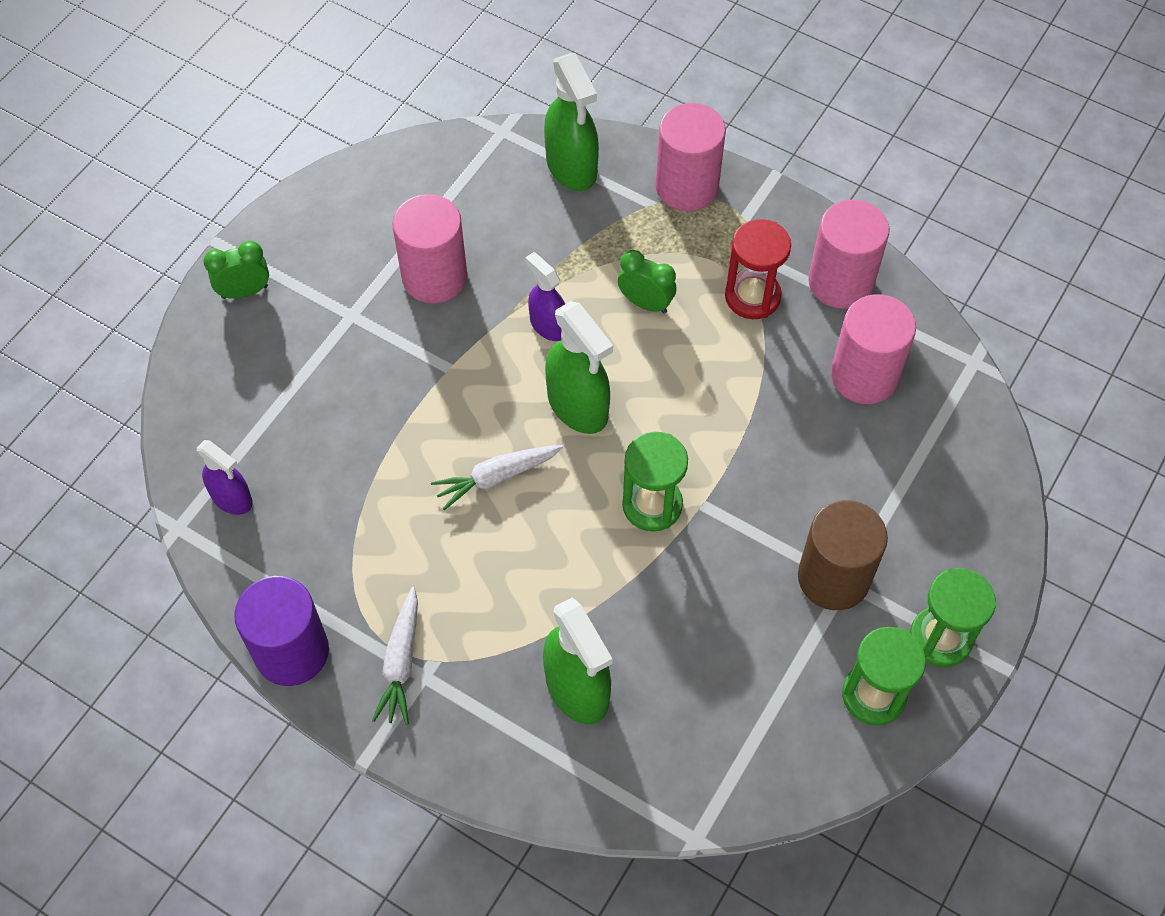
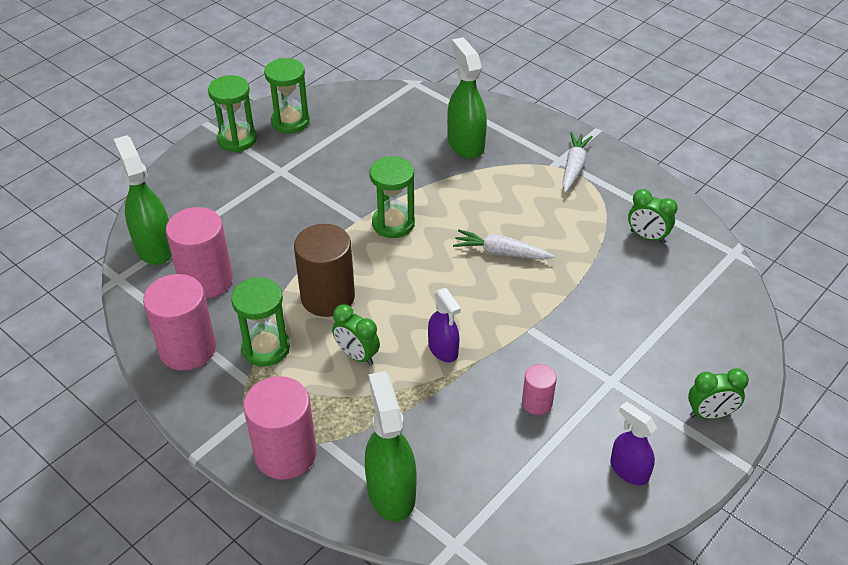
camera: 170 degrees left, 15 degrees down
(232, 498) = (697, 264): purple spray bottle -> purple spray bottle (629, 470)
(292, 652) = (644, 180): purple cylinder -> none
(296, 537) = (647, 237): none -> green clock
(434, 277) = (537, 403): pink cylinder -> pink cylinder, size x0.52
(496, 477) = (501, 253): white carrot -> white carrot turned 150 degrees counterclockwise
(578, 406) = (431, 289): green spray bottle -> green spray bottle (154, 247)
(752, 296) = (266, 348): red hourglass -> green hourglass
(833, 578) = (287, 173): brown cylinder -> brown cylinder (328, 297)

